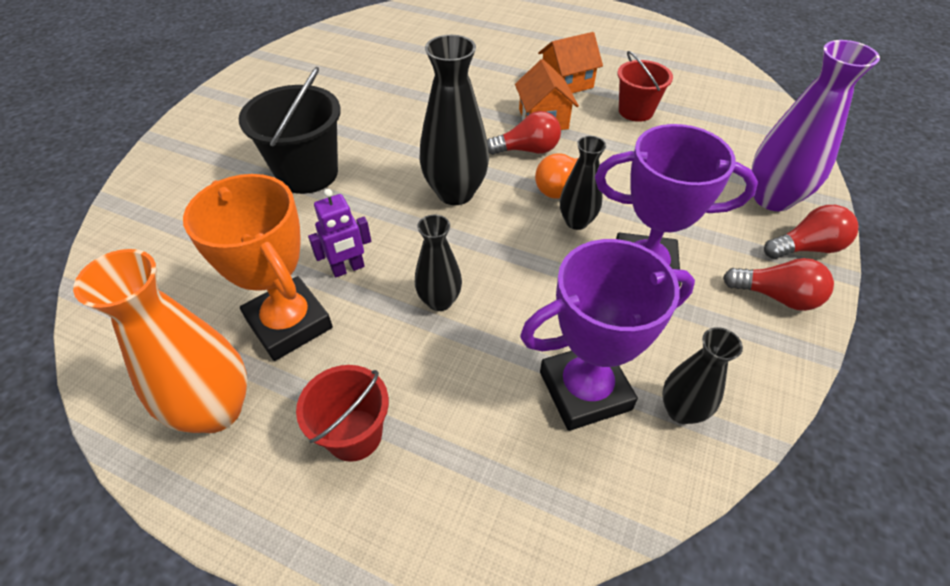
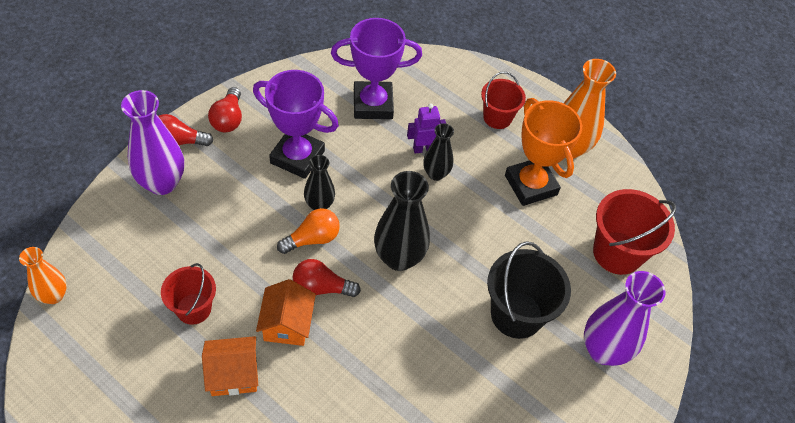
camera: 170 degrees left, 5 degrees up
(166, 263) = (617, 253): none -> red bucket
(208, 165) = (603, 350): none -> purple vase
(348, 269) = (491, 213): purple robot -> purple robot (423, 149)
(681, 410) = (329, 83): black vase -> none
(761, 94) = (54, 295): none -> orange vase
(776, 296) = (228, 119): red light bulb -> red light bulb turned 120 degrees counterclockwise

